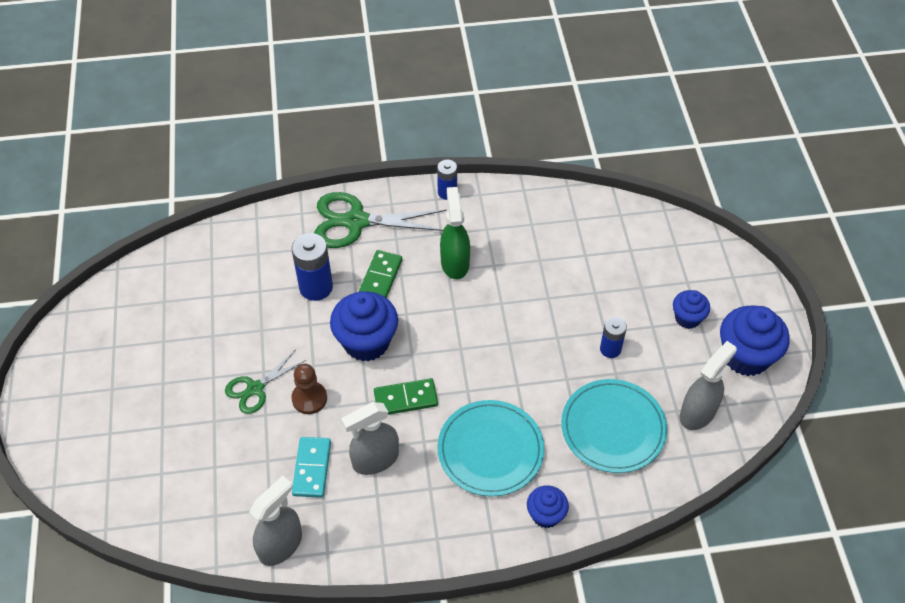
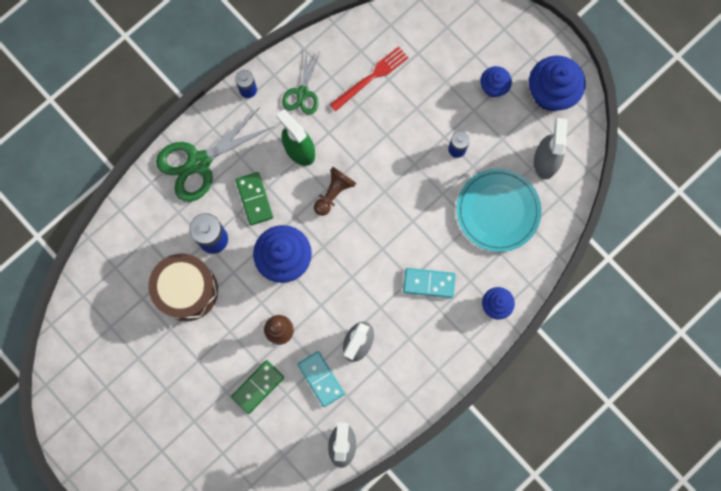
camera: 35 degrees left, 25 degrees up
(255, 388) = (235, 348): green scissors -> green scissors (302, 93)
(256, 313) = (187, 290): none -> brown drum
(405, 399) = (345, 284): green domino -> green domino (258, 387)
(458, 316) = (333, 193): none -> brown pawn
(490, 450) = (429, 283): turquoise plate -> turquoise domino
(569, 245) = (371, 77): none -> red fork

